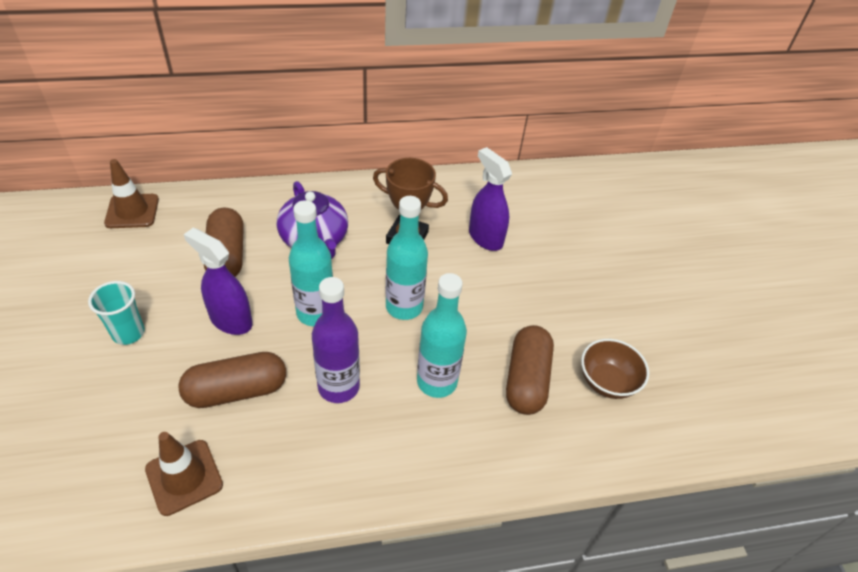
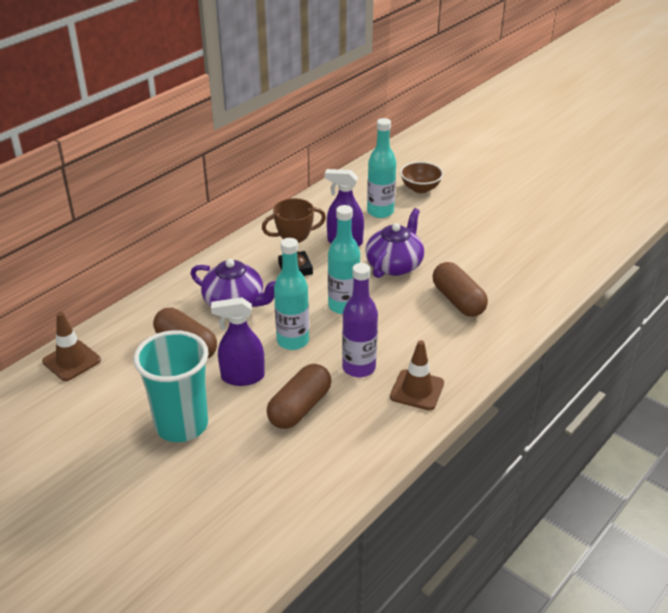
camera: 35 degrees left, 10 degrees down
(128, 333) = (181, 425): turquoise cup -> turquoise cup, size x1.88
(184, 477) = (328, 465): brown traffic cone -> brown traffic cone (417, 390)
(437, 382) = (411, 331): turquoise bottle -> turquoise bottle (380, 212)
(506, 293) = (394, 265): none -> purple teapot
(607, 382) = (500, 277): brown bowl -> brown bowl (420, 188)

